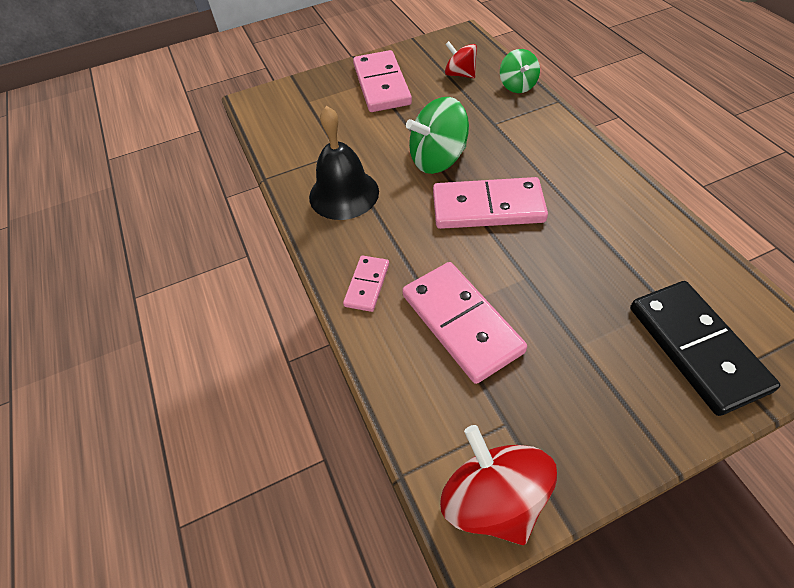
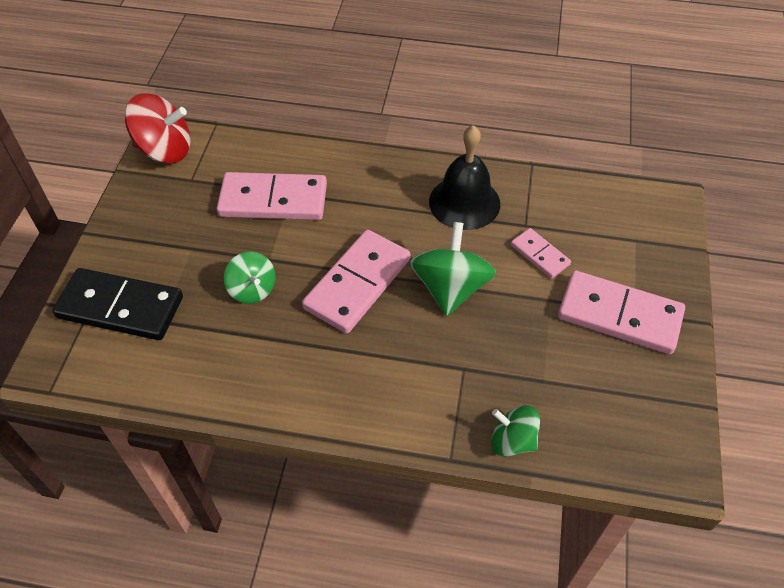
camera: 120 degrees right, 0 degrees up
(367, 285) = (355, 170): pink domino -> pink domino (540, 255)
(460, 74) = (583, 400): red spinning top -> none
(566, 266) = (252, 289): none -> green spinning top

